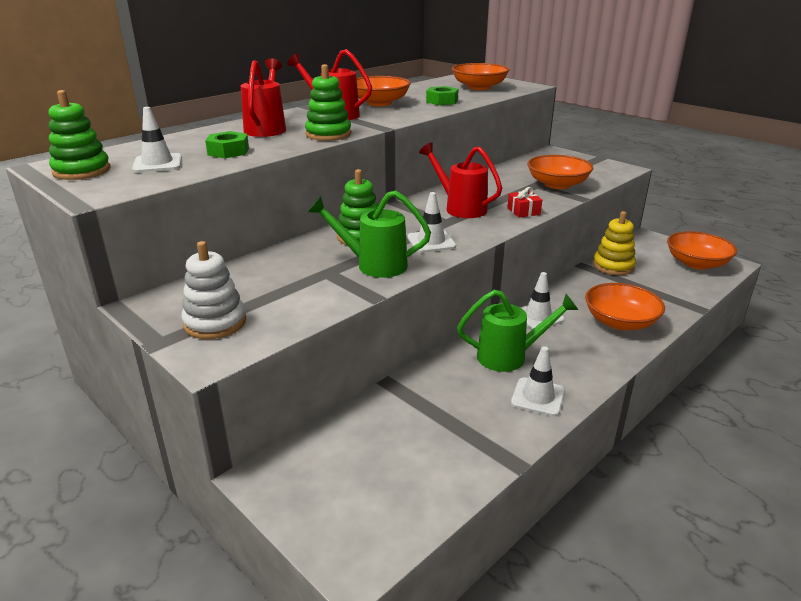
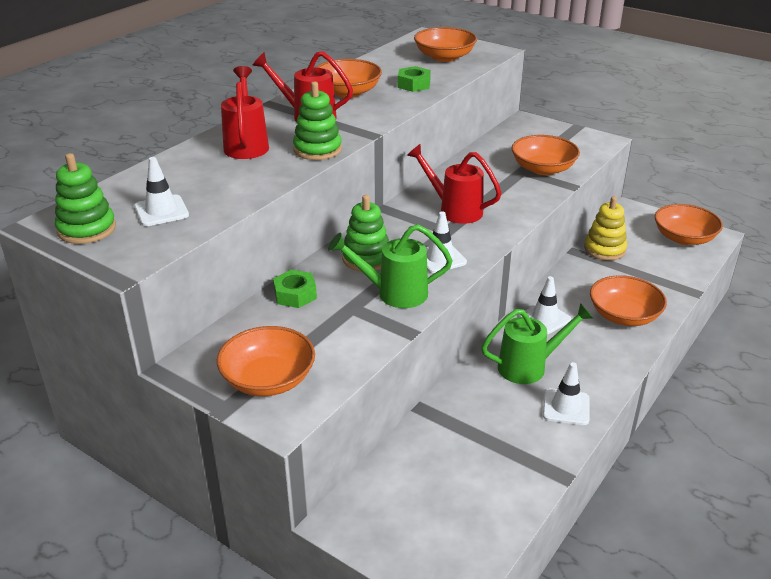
camera: 10 degrees left, 5 degrees up
(215, 323) = (268, 379): white stacking toy -> orange bowl
(228, 151) = (225, 185): green nut -> green nut (295, 294)
(523, 211) = (519, 209): red gift -> none

